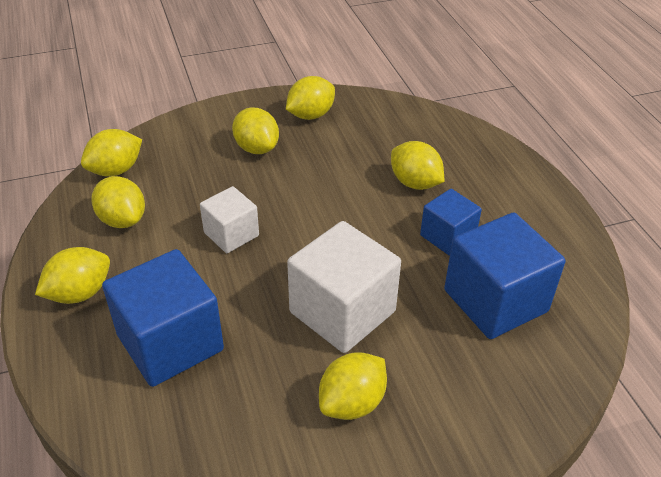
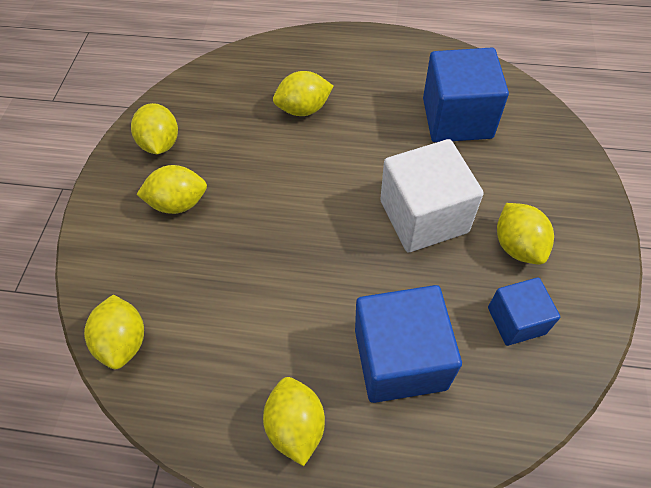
camera: 60 degrees left, 15 degrees up
(122, 220) = (209, 355): yellow lemon -> none
(231, 234) = (288, 265): white cube -> none
(447, 236) = (377, 116): blue cube -> blue cube (516, 320)

